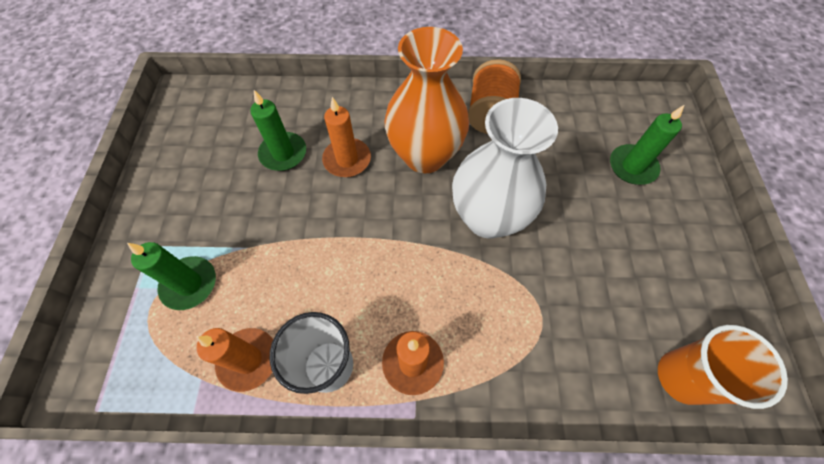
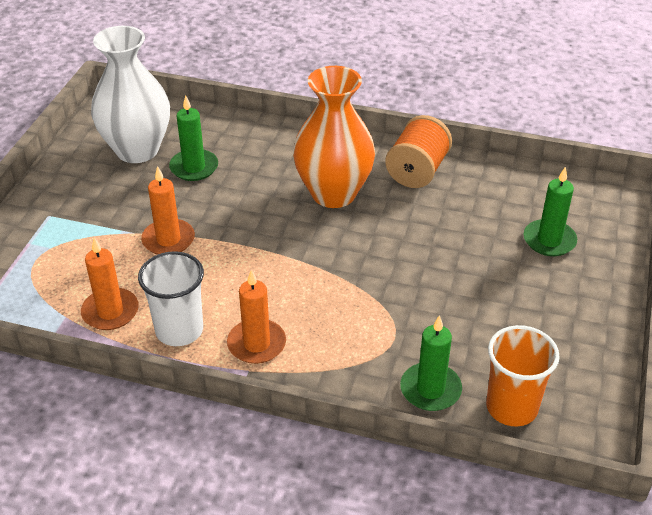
camera: 15 degrees right, 20 degrees down
(189, 284) = (75, 249): green candle -> green candle (430, 389)
(347, 160) = (254, 183): orange candle -> orange candle (168, 240)
(488, 218) = (376, 253): white vase -> white vase (137, 150)

